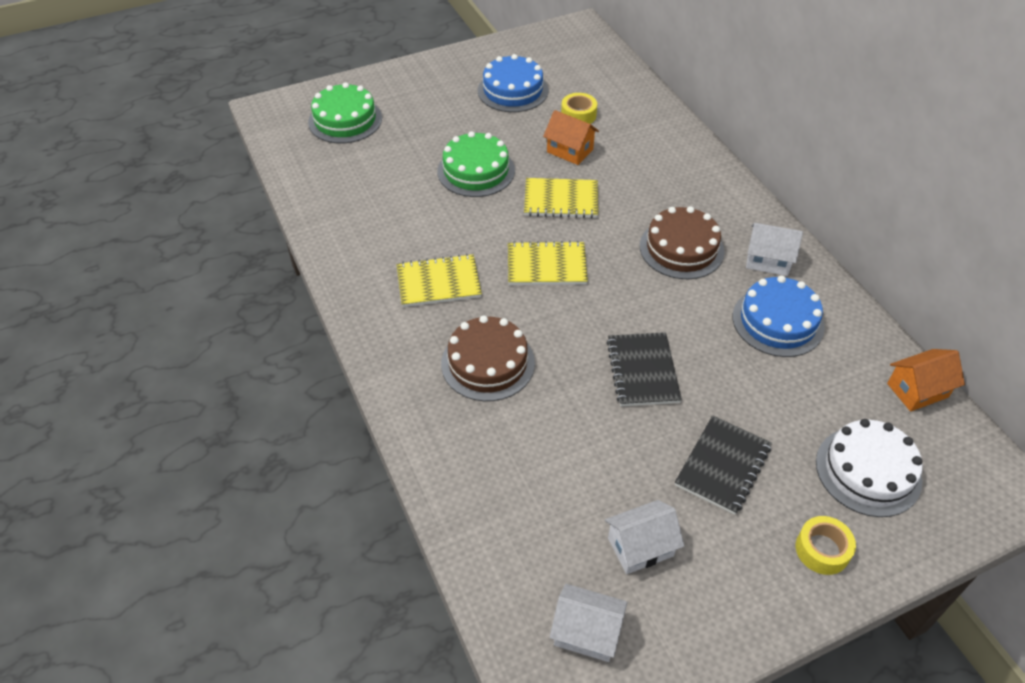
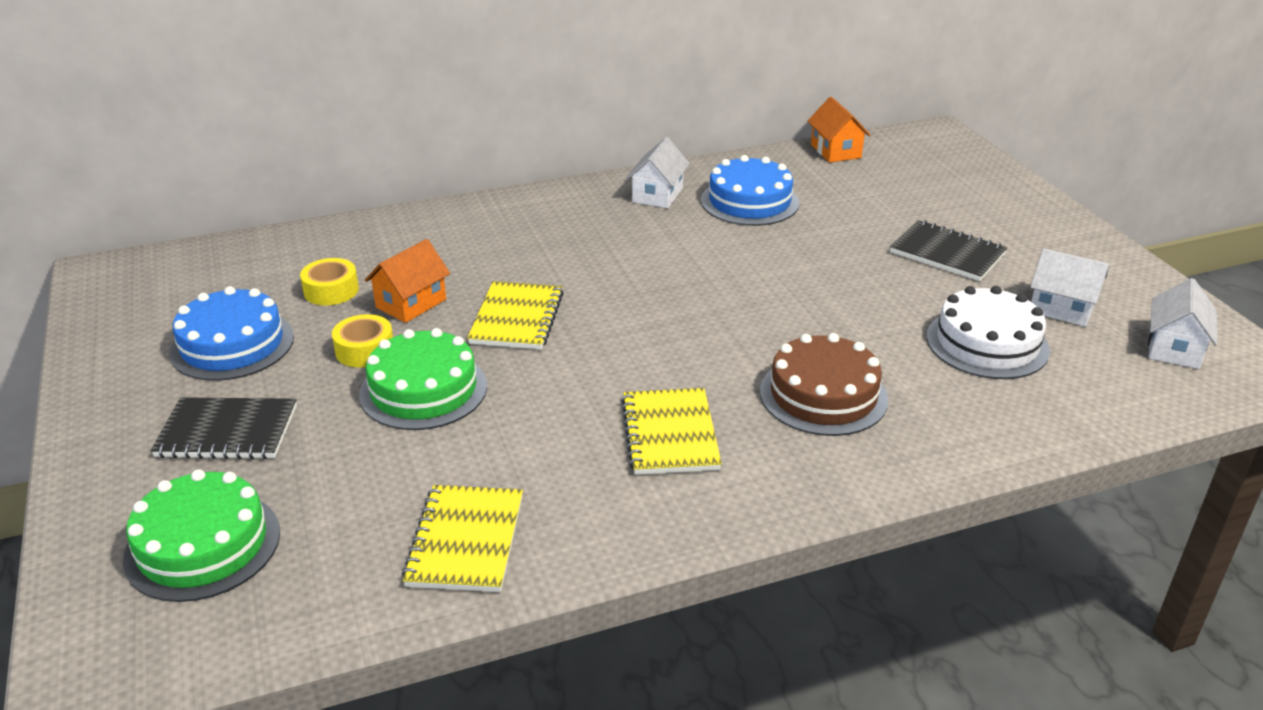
camera: 85 degrees left, 15 degrees down
(546, 265) = (646, 338): yellow notebook -> yellow notebook (465, 541)
(640, 547) = (1061, 309): white house -> white house turned 45 degrees counterclockwise
(642, 371) = (826, 285): black notebook -> black notebook (227, 432)
(681, 248) = (629, 242): brown cake -> none
(822, 550) = (1027, 218): yellow tape -> yellow tape (365, 350)
(868, 471) = (934, 186): white cake -> white cake (987, 343)

